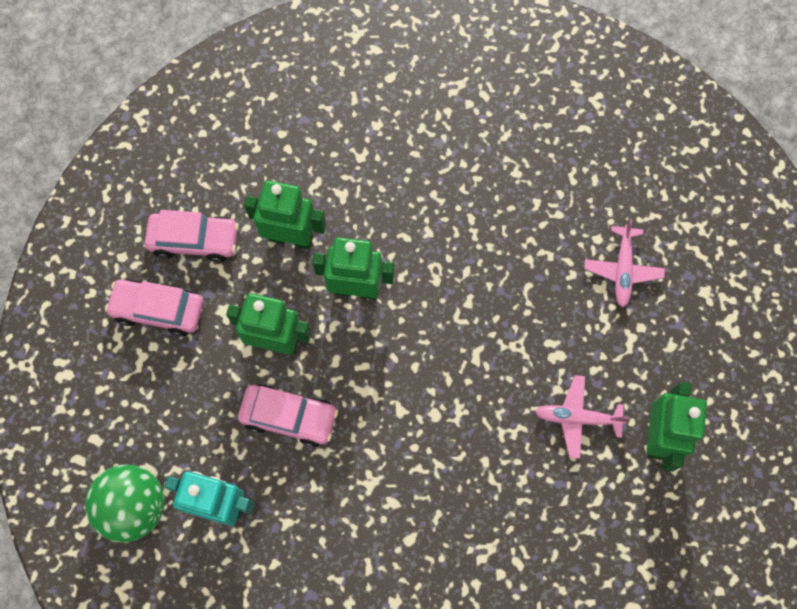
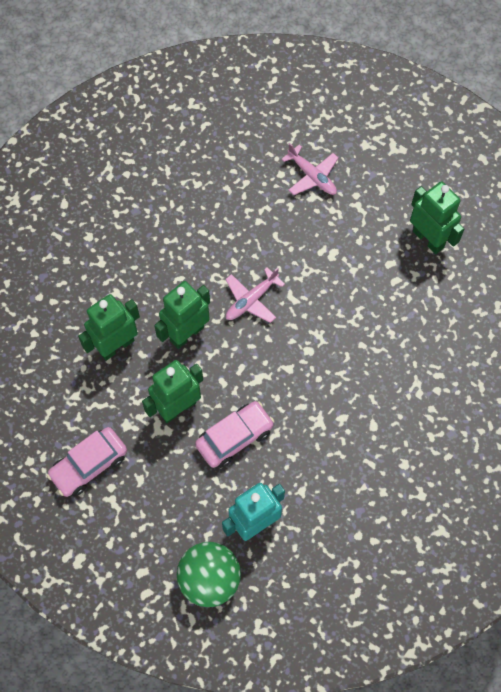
camera: 50 degrees left, 5 degrees down
(194, 240) = (62, 406): pink car -> none
(577, 418) = (380, 273): pink plane -> pink plane (251, 300)

